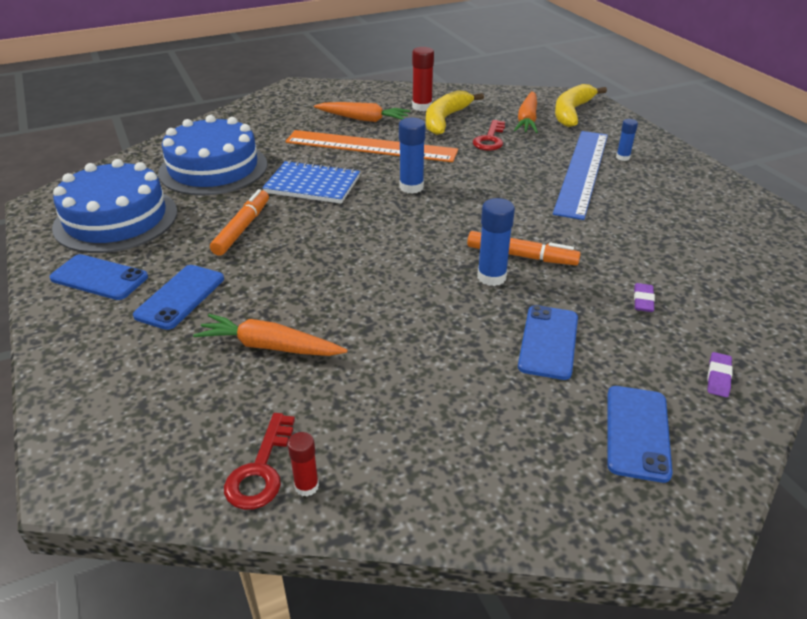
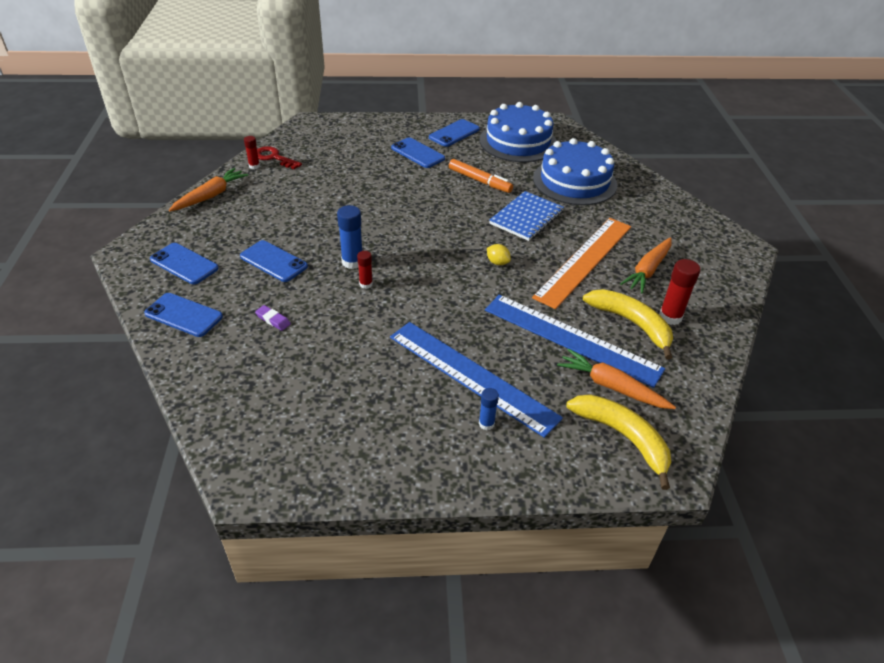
camera: 110 degrees right, 5 degrees up
(269, 346) = (353, 172): orange carrot -> orange carrot (211, 196)
(411, 187) = (497, 262): blue glue stick -> yellow lemon
(490, 139) = (571, 339): red key -> blue ruler
(521, 256) = (366, 284): orange marker -> red glue stick
(718, 377) = (183, 315): purple eraser -> blue phone

